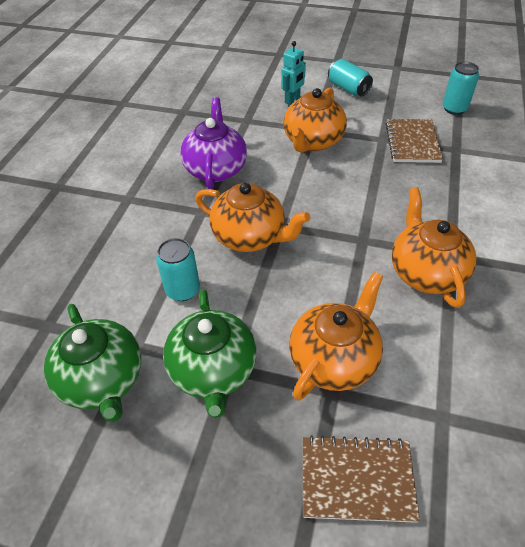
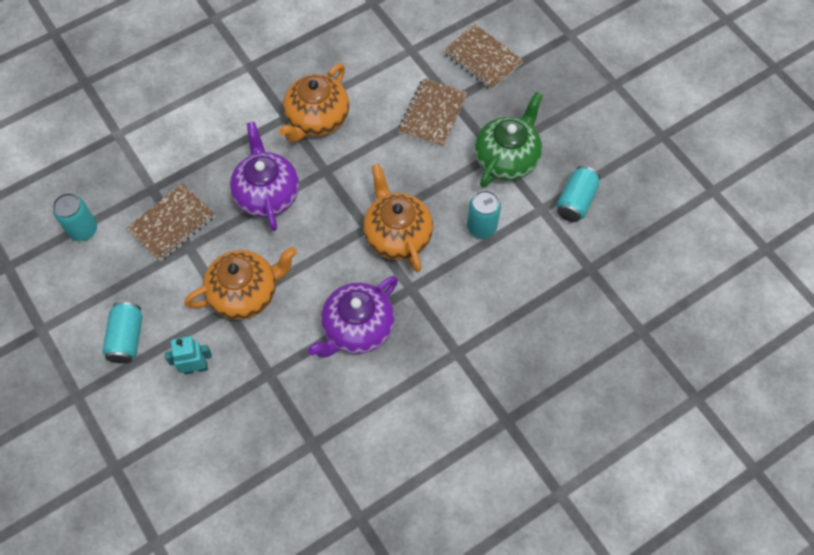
camera: 140 degrees left, 15 degrees up
(102, 380) = (575, 201): green teapot -> turquoise can
(334, 359) = (433, 114): orange teapot -> brown notebook
(380, 196) = (267, 194): none -> purple teapot

